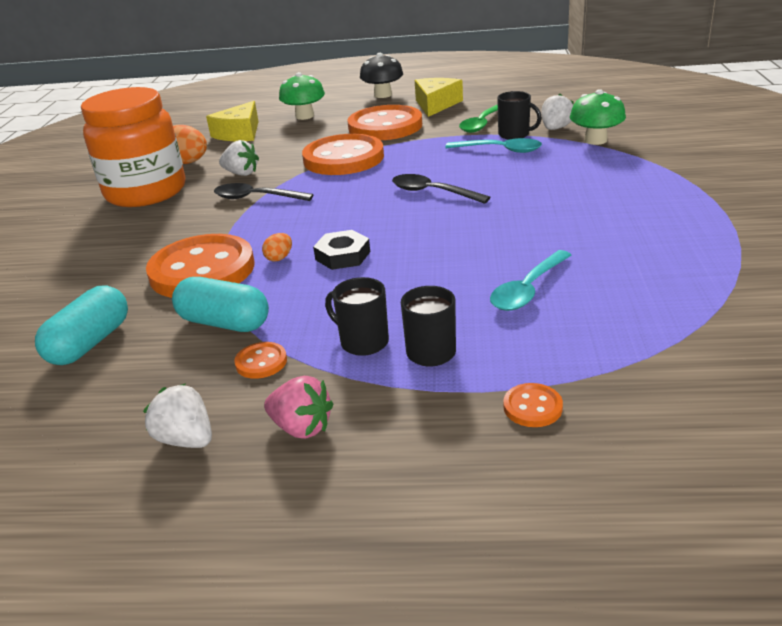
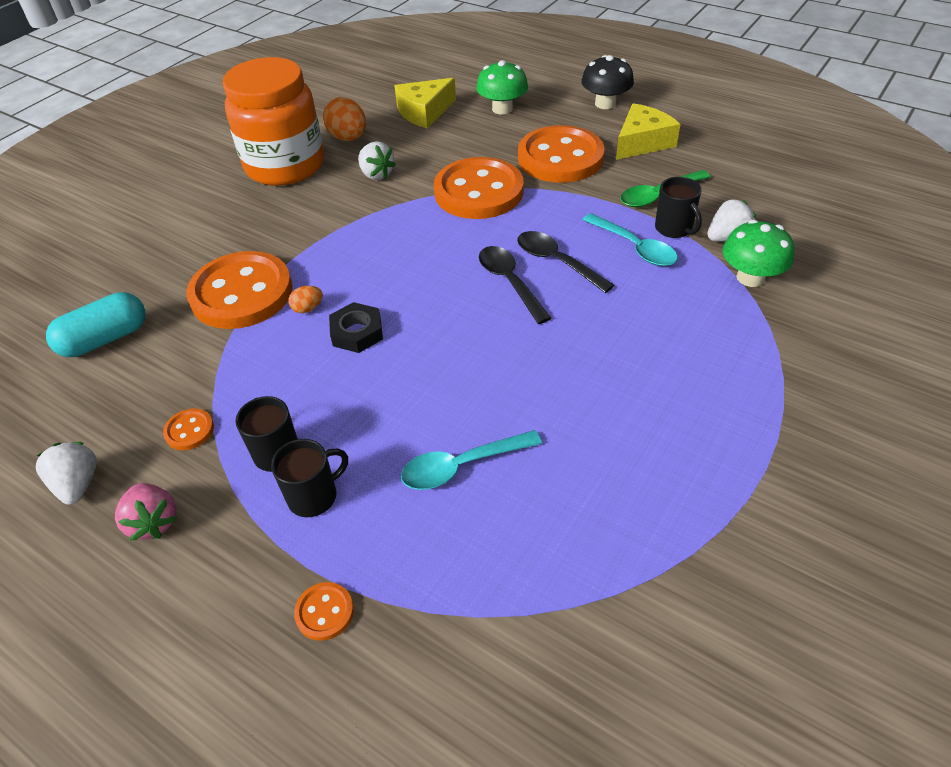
camera: 30 degrees right, 15 degrees up
(224, 323) = (204, 368): turquoise capsule -> none
(256, 198) = (359, 216): black spoon -> black spoon (556, 262)

